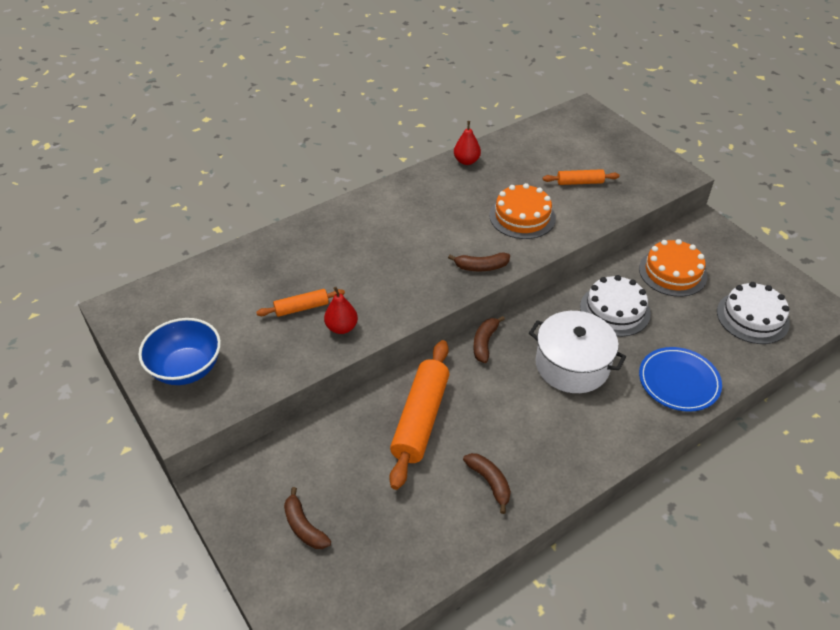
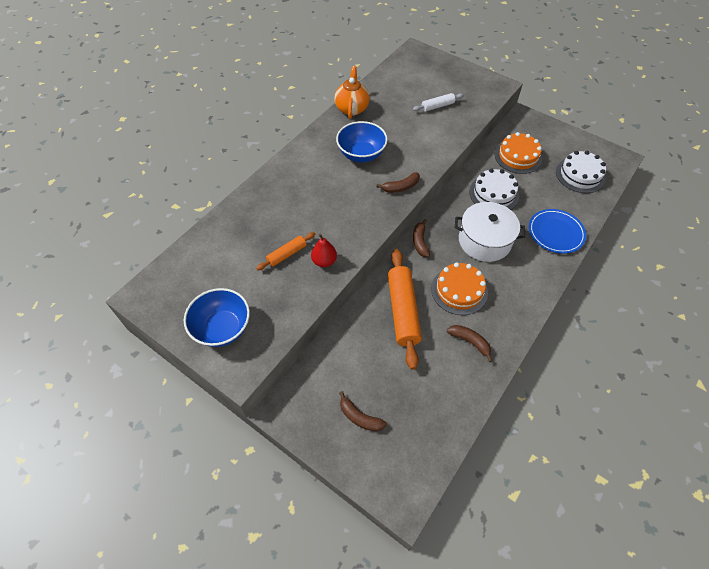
camera: 20 degrees left, 10 degrees up
(451, 217) = (361, 154): none -> blue bowl
(466, 161) = (352, 108): red pear -> orange teapot
(522, 216) = (411, 141): orange cake -> orange cake (459, 290)
(580, 182) = (437, 106): orange rolling pin -> white rolling pin

